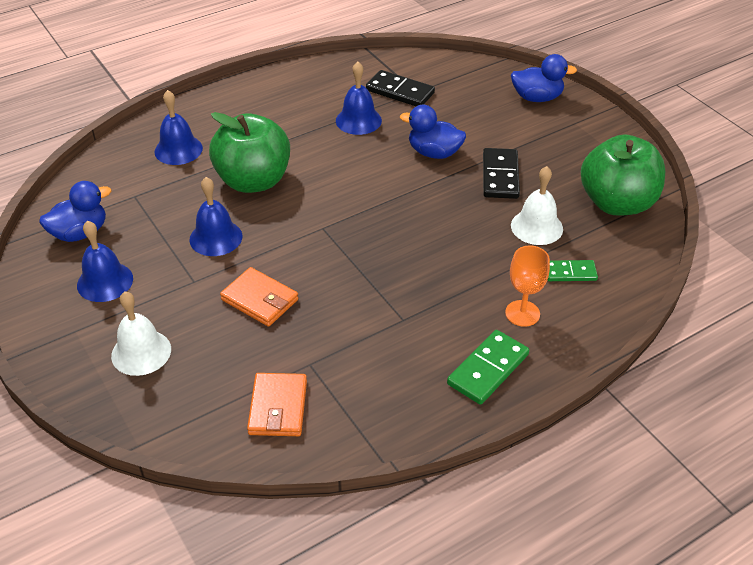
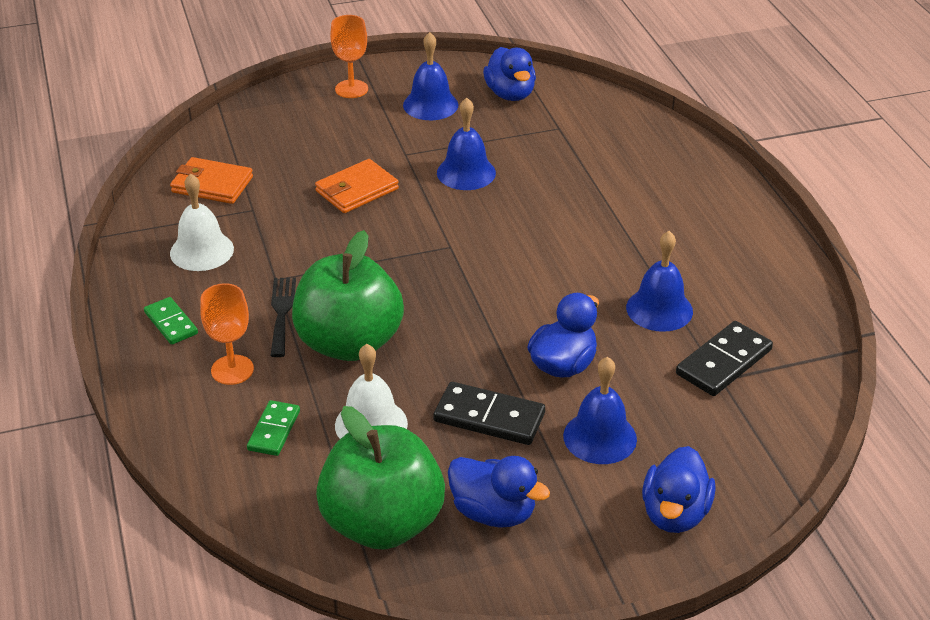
camera: 105 degrees right, 5 degrees down
(79, 346) = (351, 89): none -> orange goblet
(141, 352) = (325, 119): white bell -> white bell (202, 251)
(178, 150) = (635, 161): blue bell -> blue bell (600, 437)
(253, 181) = (556, 207): green apple -> green apple (349, 343)
(444, 303) = (282, 312): none -> black fork
(488, 369) = (171, 323): green domino -> green domino, size x0.64
(578, 161) = (493, 512): none -> blue duck

